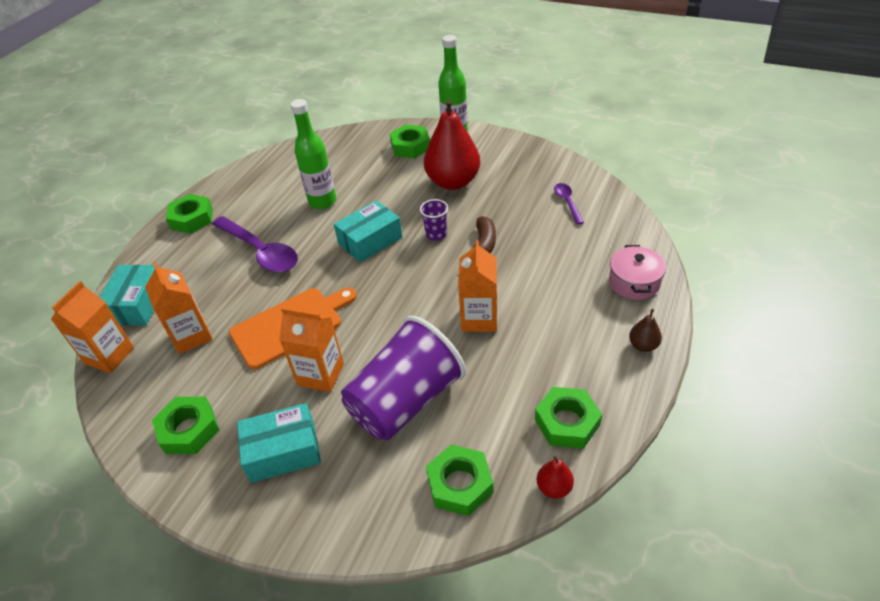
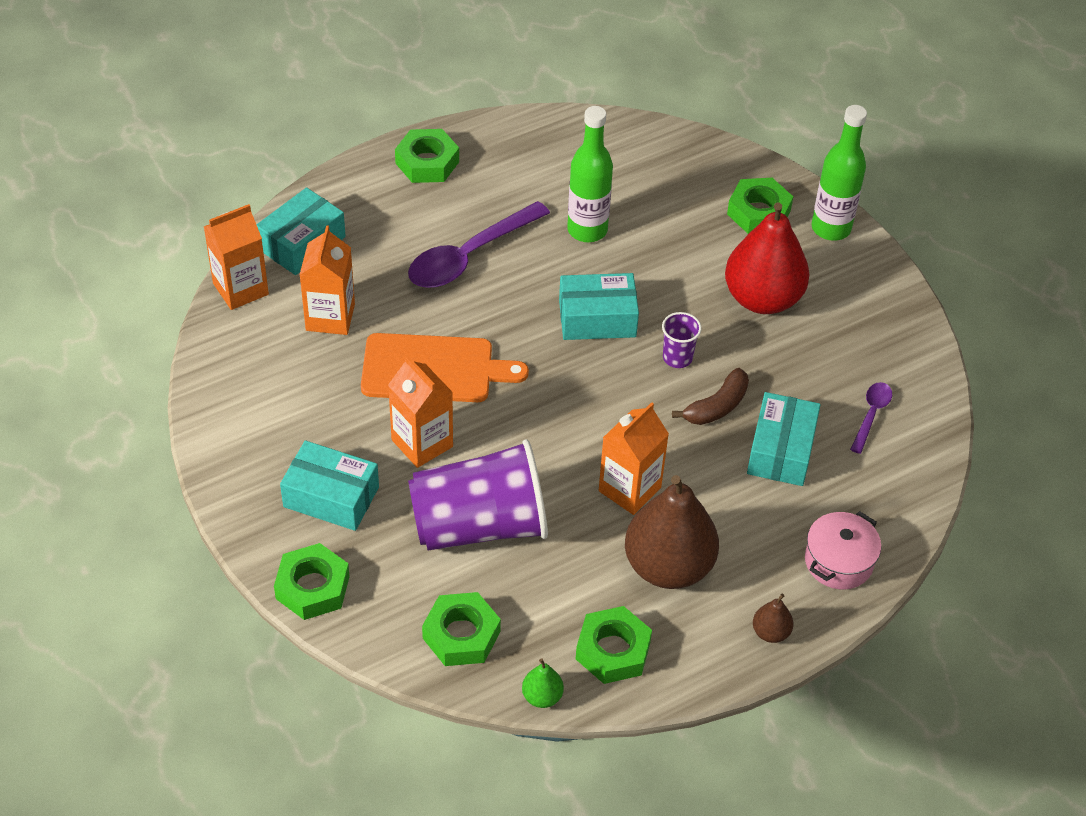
camera: 30 degrees right, 5 degrees up
(189, 430) = (264, 418): green nut -> green nut (312, 587)
(261, 251) = (469, 256): purple spoon -> purple spoon turned 60 degrees clockwise
(541, 246) = (781, 450): none -> turquoise box
(546, 347) = (668, 566): none -> brown pear
(554, 487) = (542, 696): red pear -> green pear

